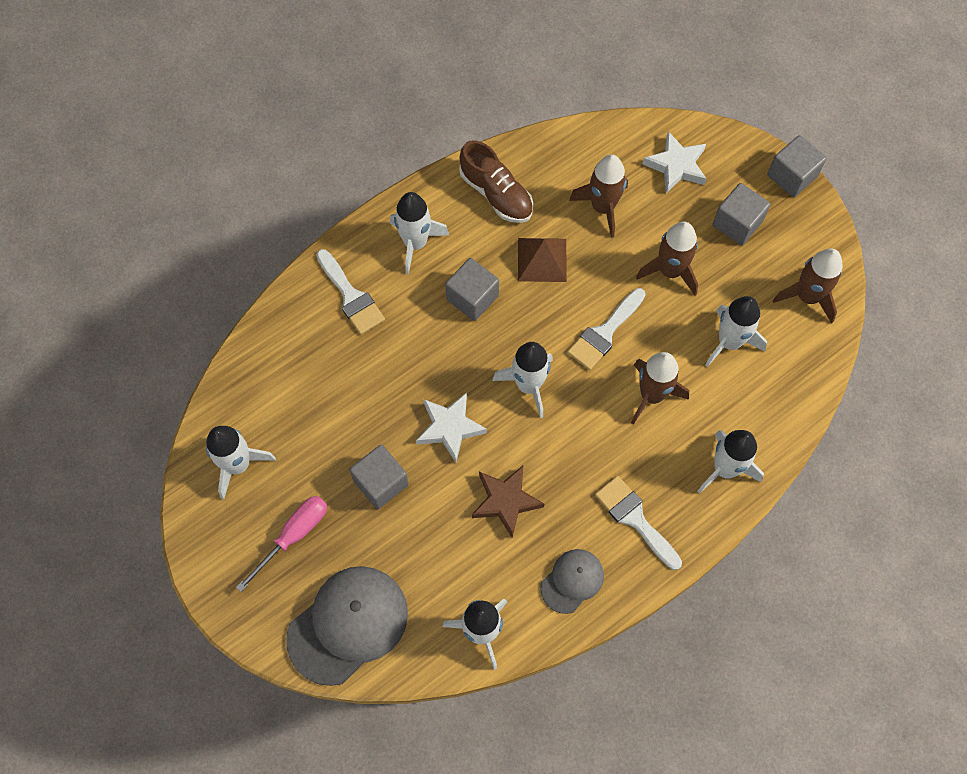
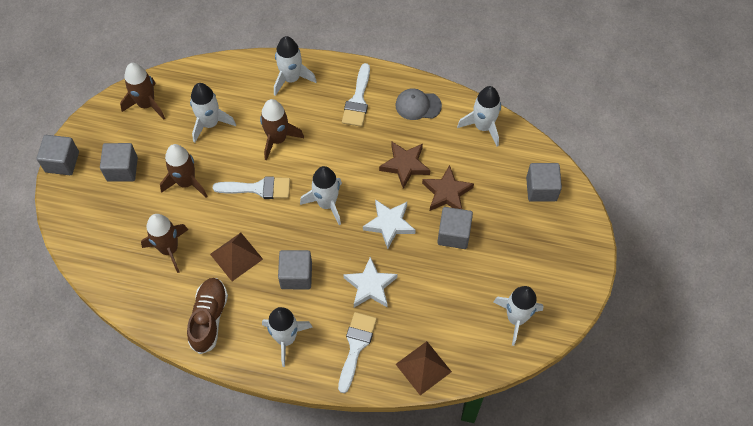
camera: 130 degrees left, 5 degrees down
(274, 338) = (423, 367): none -> brown pyramid
(293, 535) = (524, 254): pink screwdriver -> none
(348, 625) = (541, 189): grey cap -> grey cube
(434, 517) = (447, 192): none -> brown star
(676, 166) = (103, 229): white star -> white star (370, 286)

